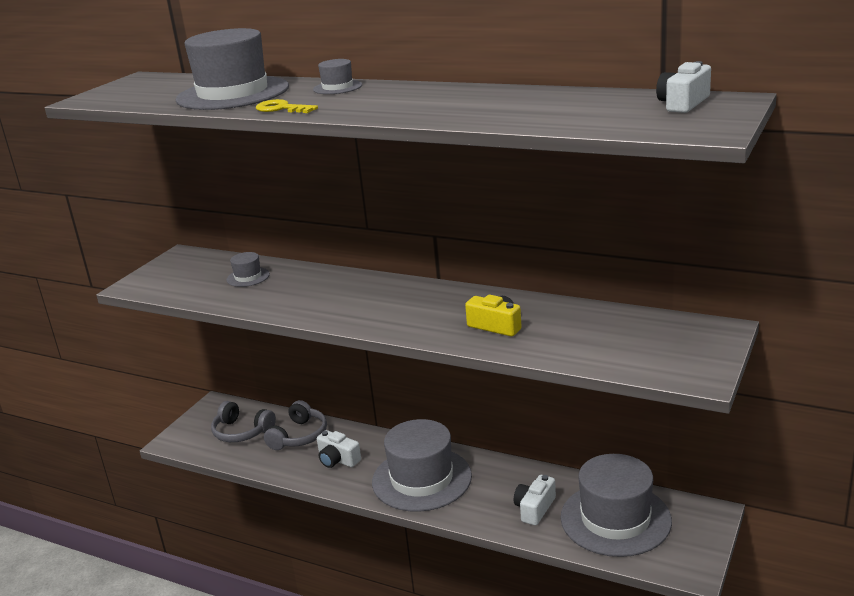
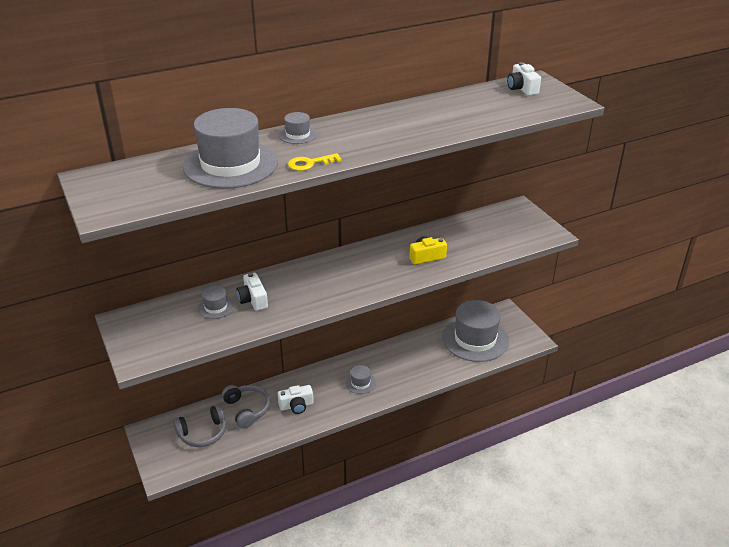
camera: 55 degrees left, 10 degrees up
(421, 479) = (360, 383): grey hat -> grey hat, size x0.43
(535, 508) = (436, 358): white camera -> white camera (253, 300)

